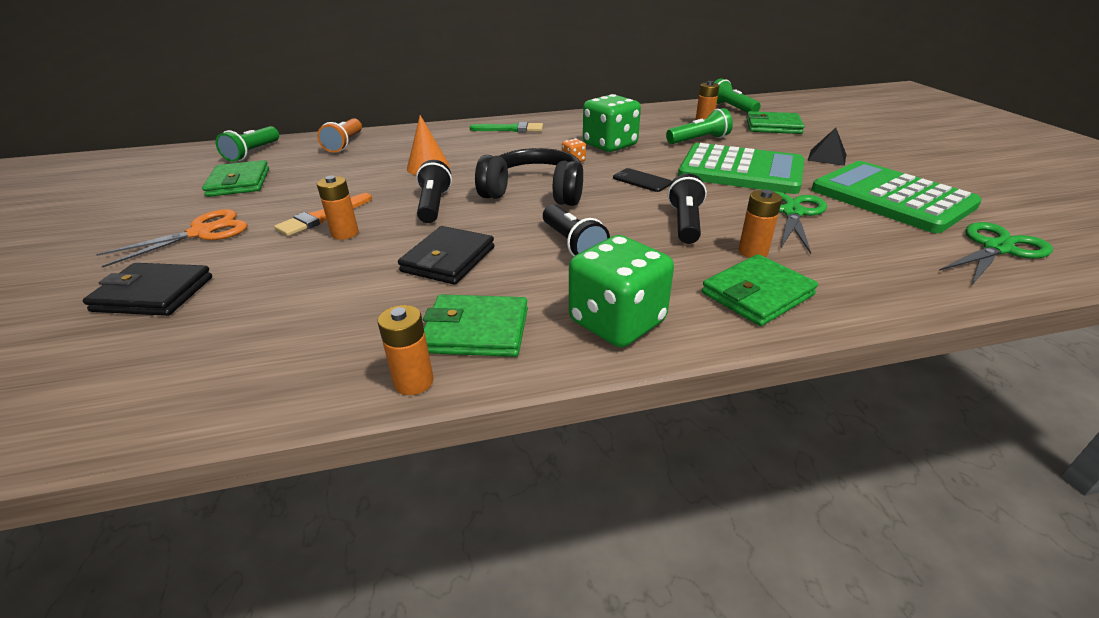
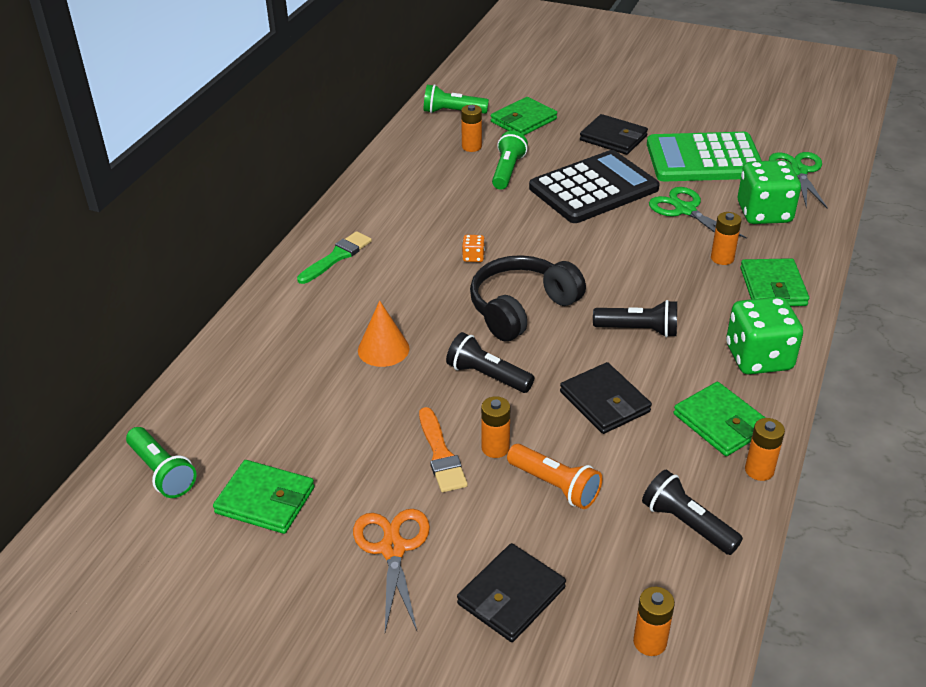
camera: 55 degrees left, 5 degrees up
(91, 389) = (650, 642): none -> orange battery
(345, 144) = (229, 388): orange flashlight -> orange flashlight (555, 486)
(476, 330) = (720, 422): green wallet -> green wallet turned 75 degrees counterclockwise
(610, 145) = (460, 220): green dice -> green dice (764, 213)
(641, 180) = (559, 243): black phone -> none
(685, 223) = (655, 262): black flashlight -> black flashlight (687, 524)
(740, 170) = (593, 188): green calculator -> black calculator
(827, 157) = (613, 138): black pyramid -> black wallet

